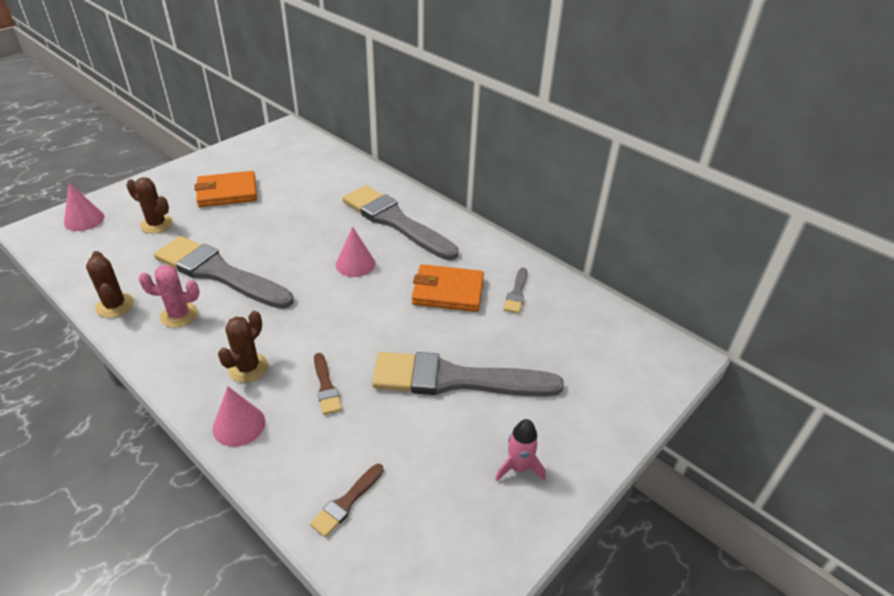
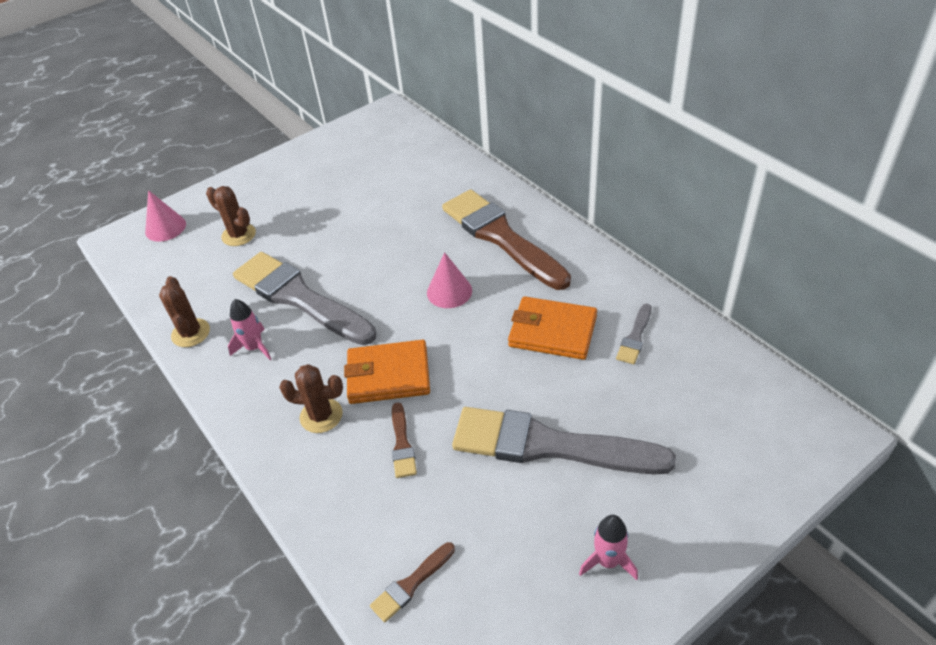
camera: 15 degrees right, 5 degrees up
(179, 315) = (254, 348): pink cactus -> pink rocket
(227, 192) = (316, 195): orange wallet -> orange wallet (388, 375)
(239, 425) = (306, 483): pink cone -> none
(248, 368) = (321, 416): brown cactus -> brown cactus turned 60 degrees clockwise
(395, 221) = (501, 237): grey brush -> brown brush

